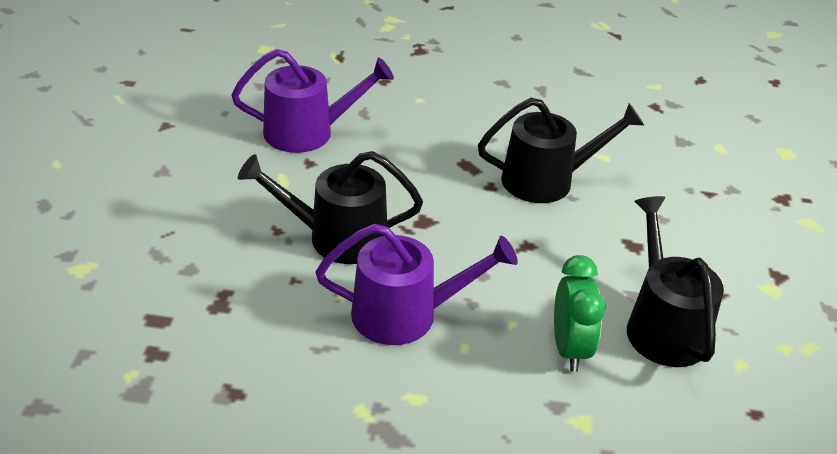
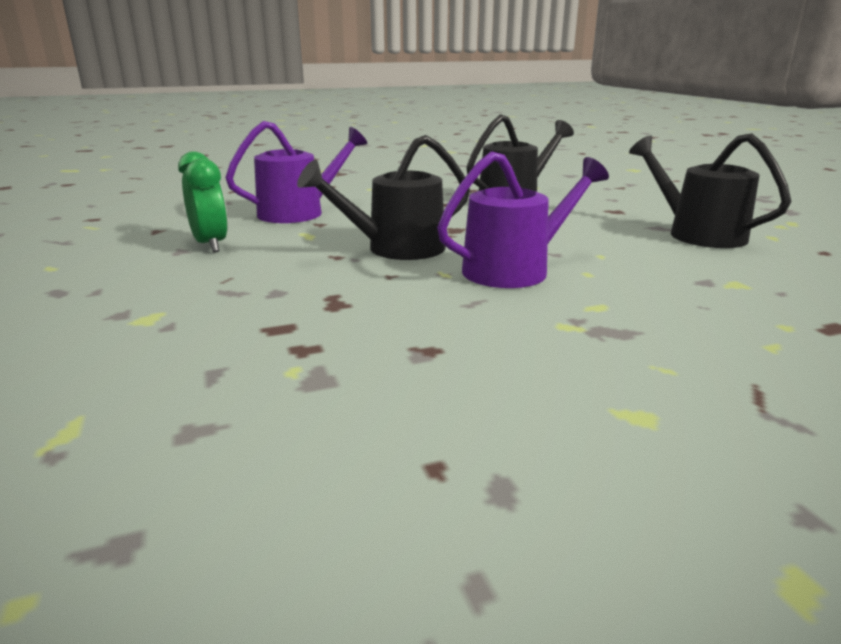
camera: 25 degrees left, 15 degrees down
(569, 349) = (661, 256): green clock -> green clock (210, 245)

